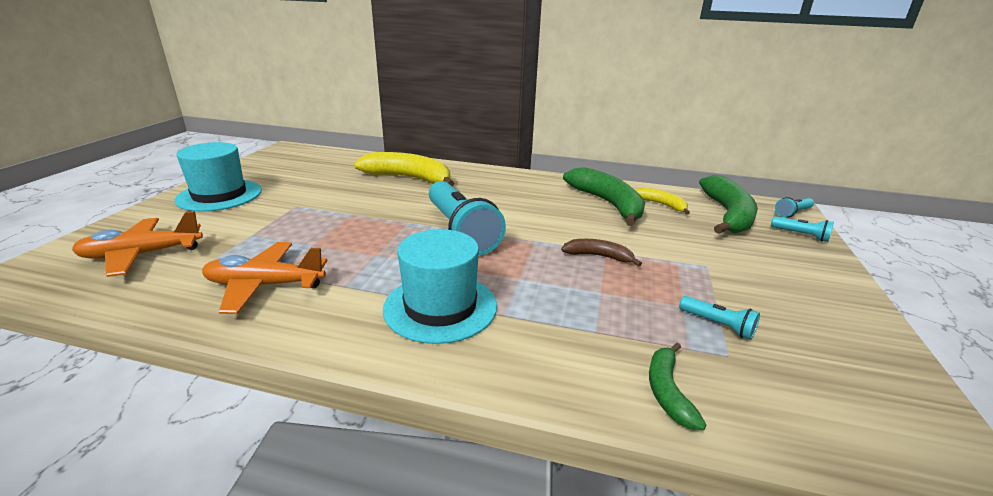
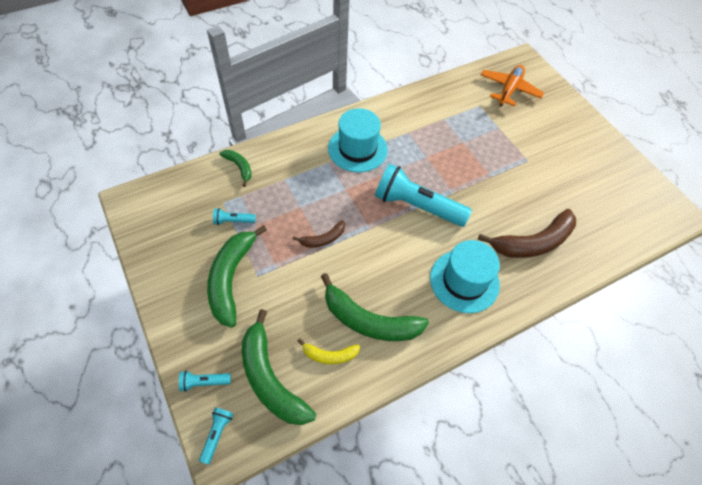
camera: 135 degrees right, 30 degrees up
(219, 195) = (578, 138): turquoise hat -> turquoise hat (464, 281)
(265, 285) = (436, 111): orange plane -> none
(409, 178) = (533, 242): yellow banana -> brown banana
(745, 277) = (231, 279): none -> green banana

